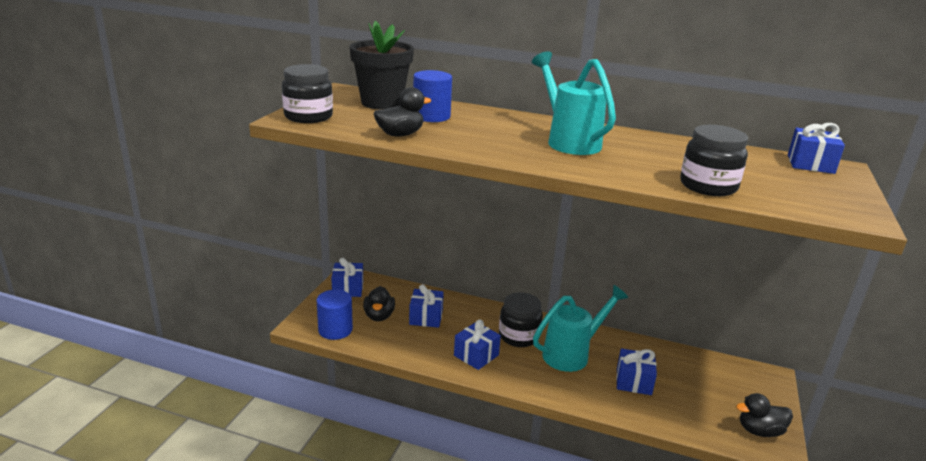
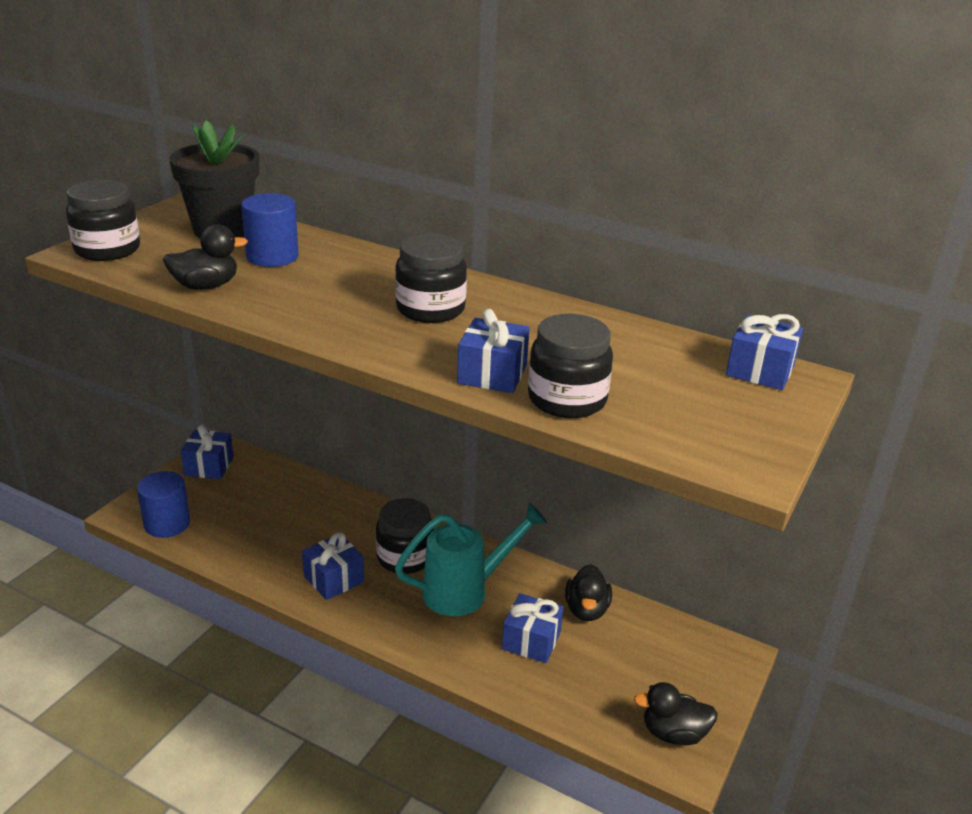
camera: 10 degrees right, 5 degrees up
(379, 316) = (232, 509): black duck -> black duck (586, 610)
(426, 317) = (292, 517): blue gift -> blue gift (492, 374)
(568, 141) = (430, 309): turquoise watering can -> black jar

